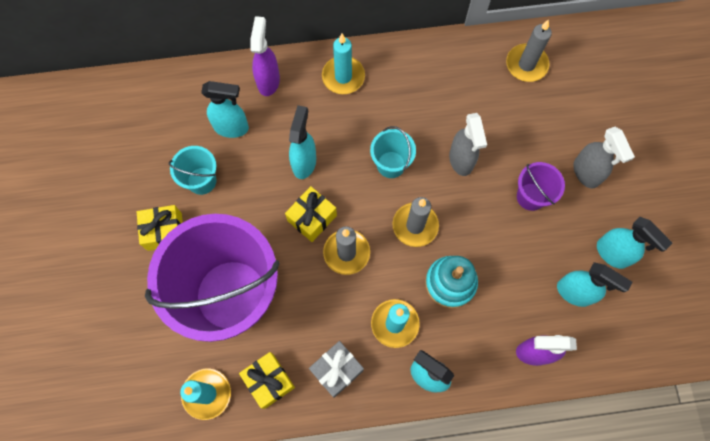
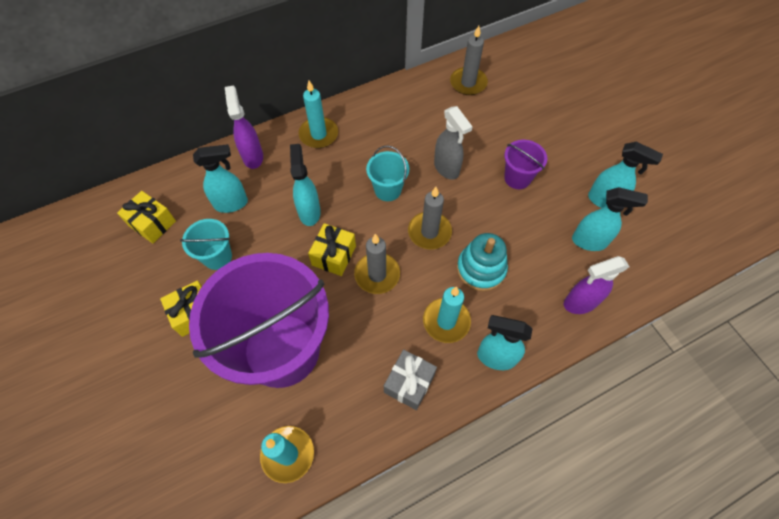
camera: 20 degrees left, 10 degrees down
(269, 381) = (347, 418): yellow gift -> yellow gift (152, 223)
(586, 173) = (553, 147): grey spray bottle -> none

